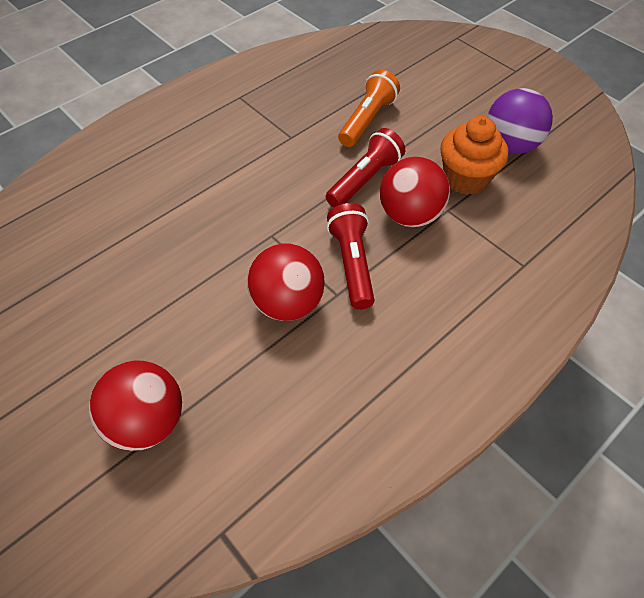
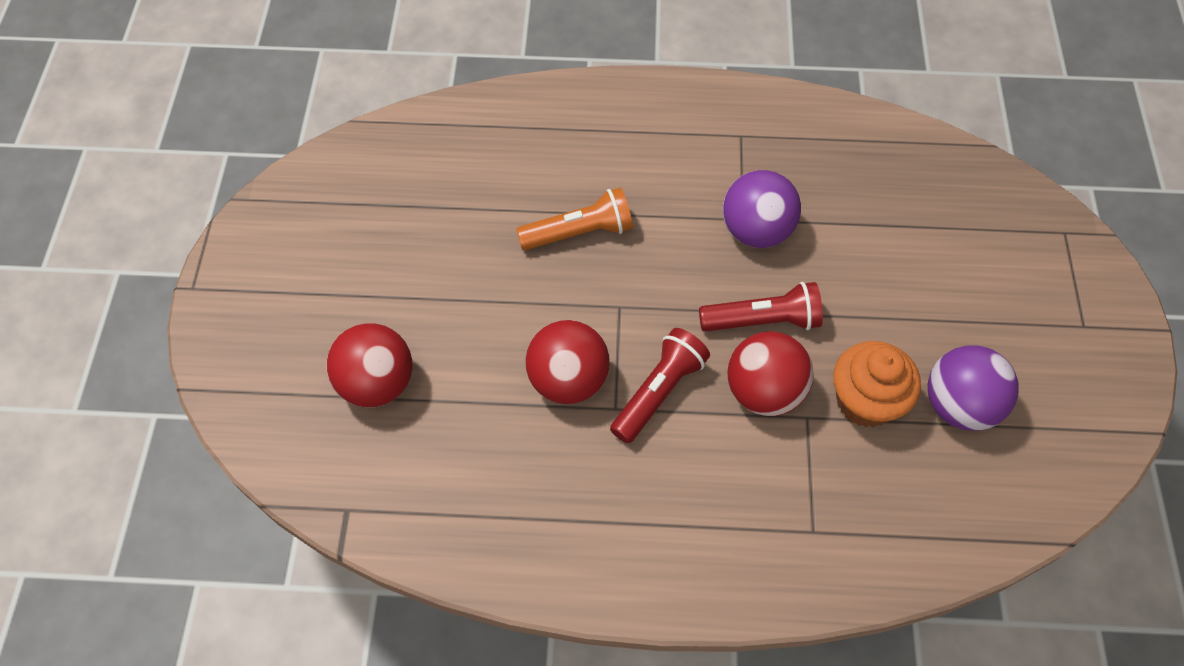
camera: 45 degrees right, 5 degrees up
(305, 137) = (756, 230): none -> purple ball
(367, 120) = (839, 258): orange flashlight -> orange flashlight (579, 232)

